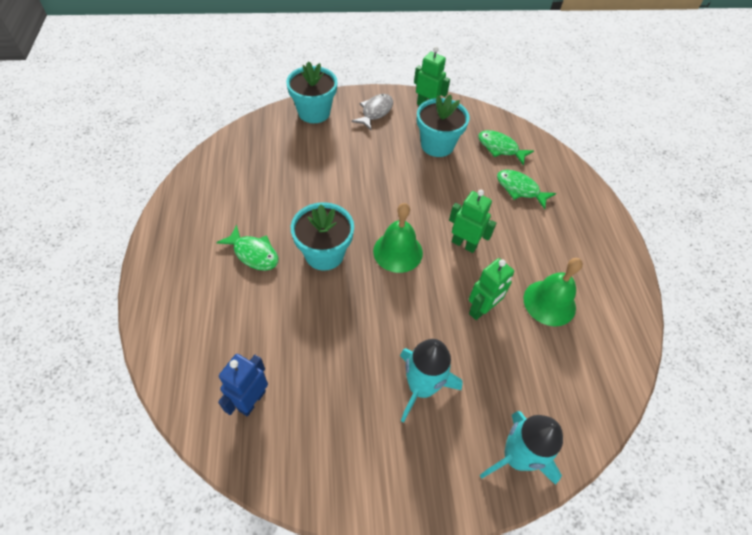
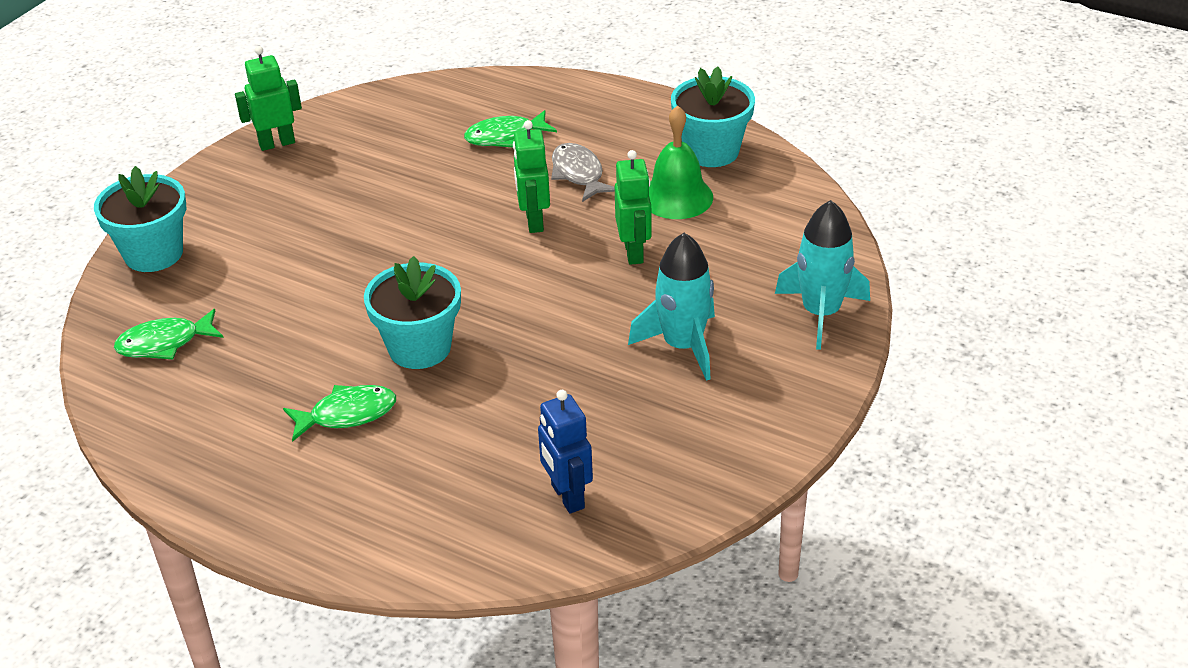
camera: 50 degrees left, 15 degrees down
(375, 112) = (228, 195): grey fish -> grey fish (579, 174)
(398, 252) = (485, 281): green bell -> none
(437, 145) = (356, 168): turquoise flower pot -> turquoise flower pot (711, 151)
(464, 244) = (534, 221): green robot -> green robot turned 75 degrees counterclockwise
(500, 148) = (425, 119): green fish -> green fish (164, 343)

